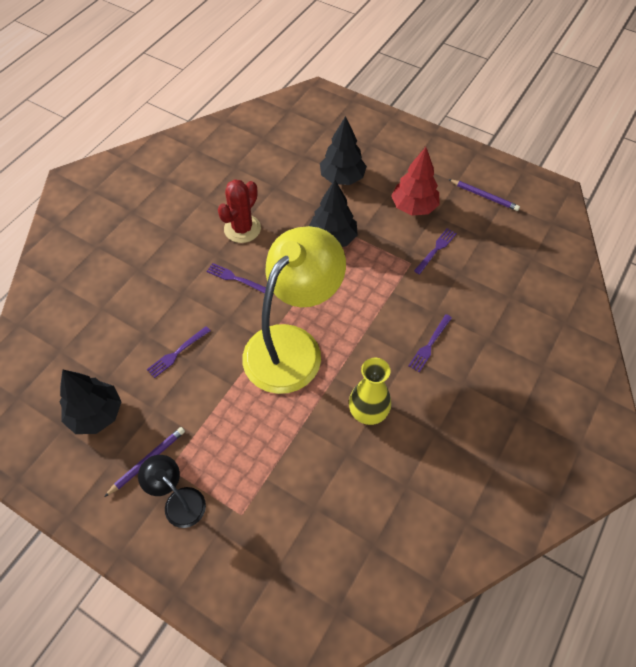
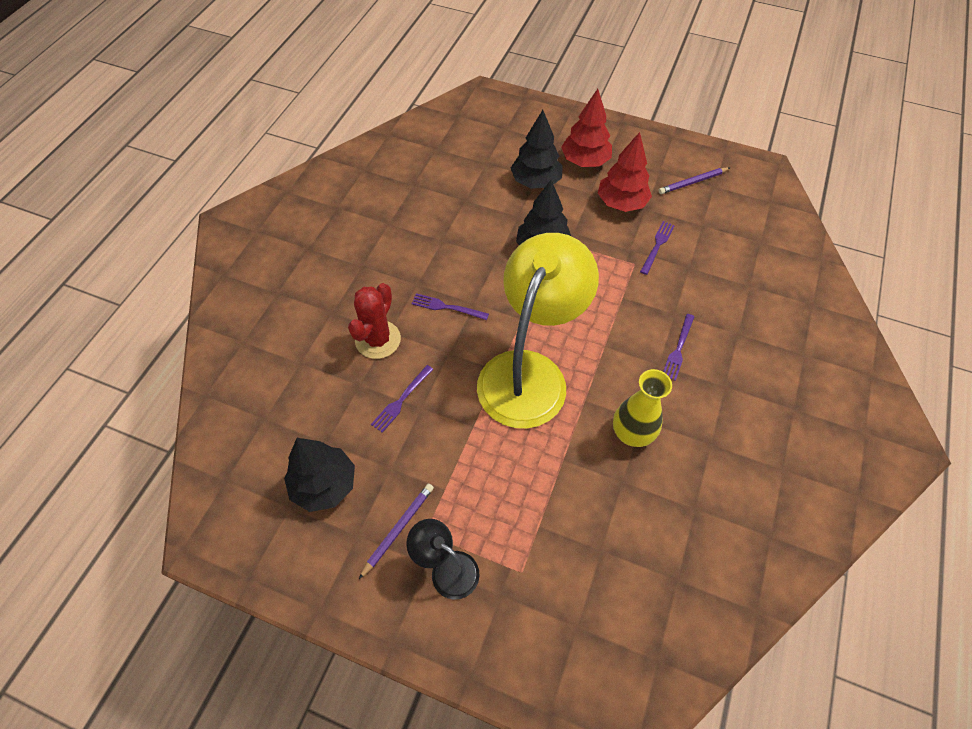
camera: 10 degrees left, 0 degrees up
(242, 229) = (440, 251): red cactus -> red cactus (378, 340)
(391, 165) = (585, 161): none -> red tree
(484, 196) = (692, 182): purple pencil -> purple pencil turned 135 degrees clockwise

